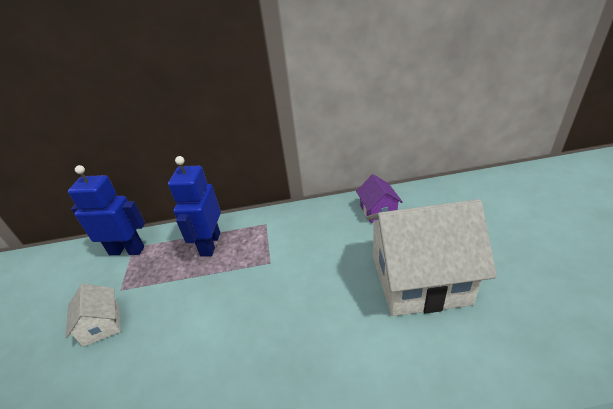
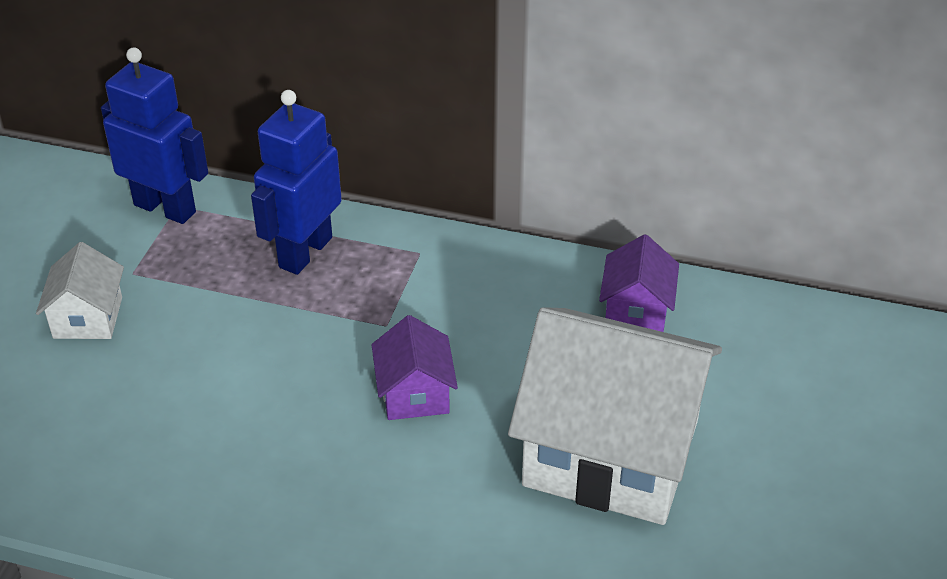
camera: 20 degrees right, 5 degrees up
(305, 290) = (415, 393): none -> purple house

